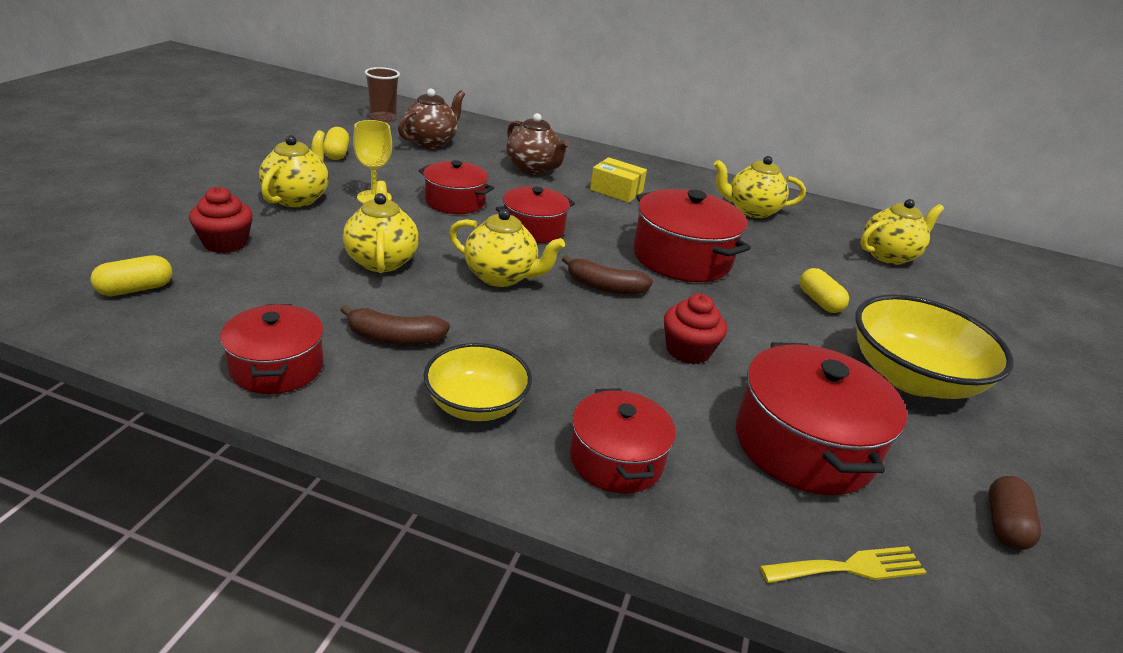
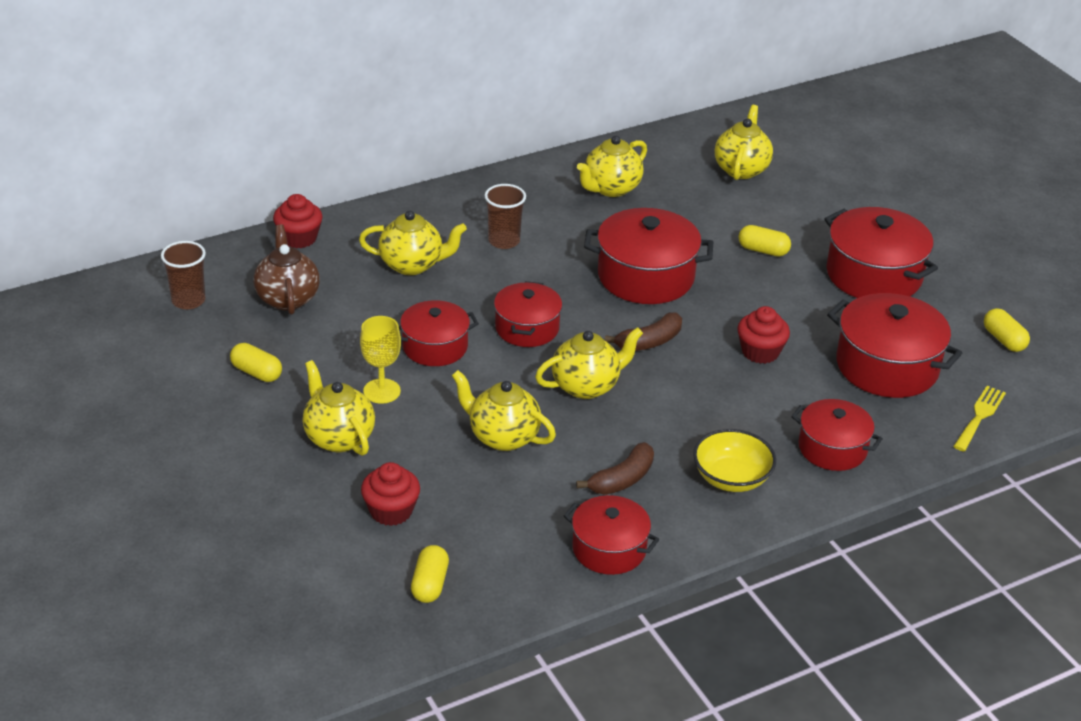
camera: 45 degrees left, 5 degrees up
(498, 130) = (299, 238): none -> red cupcake
(533, 169) = (412, 265): brown teapot -> yellow teapot
(616, 191) = (504, 241): yellow box -> brown cup
(911, 378) = (873, 275): yellow bowl -> red pot
(1004, 525) = (1003, 340): brown capsule -> yellow capsule

